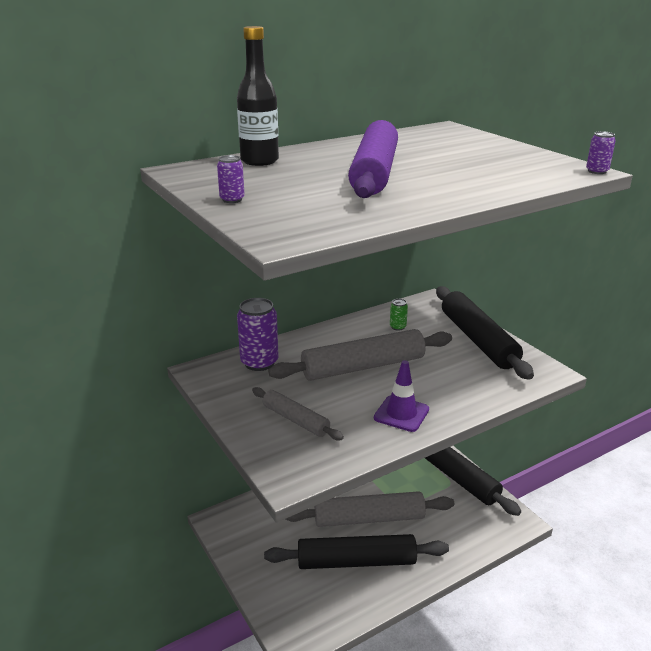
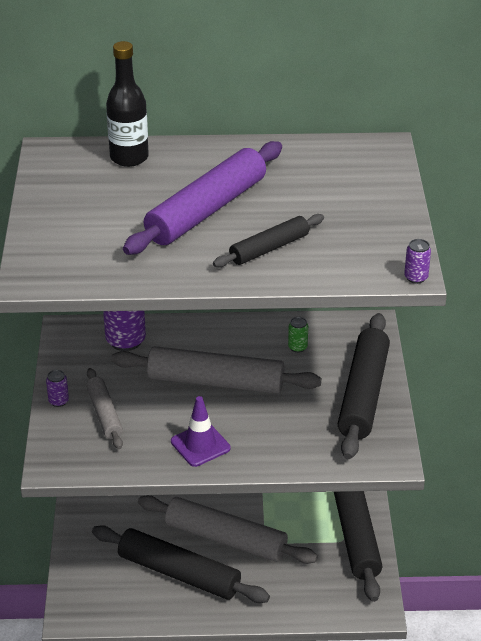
camera: 30 degrees right, 10 degrees up
(232, 200) = (47, 213): purple can -> purple can (58, 401)
(463, 180) = (269, 248): none -> black rolling pin

